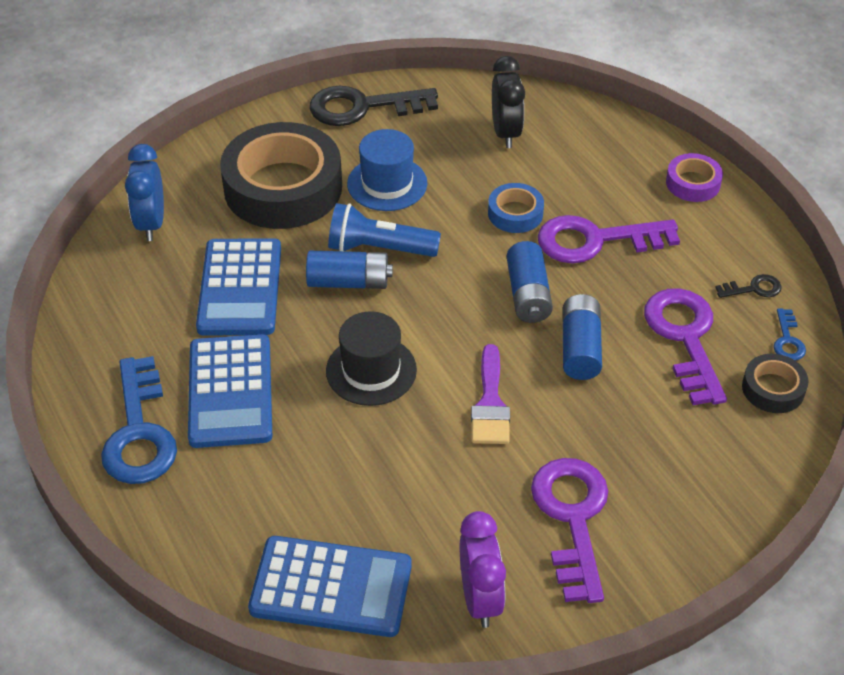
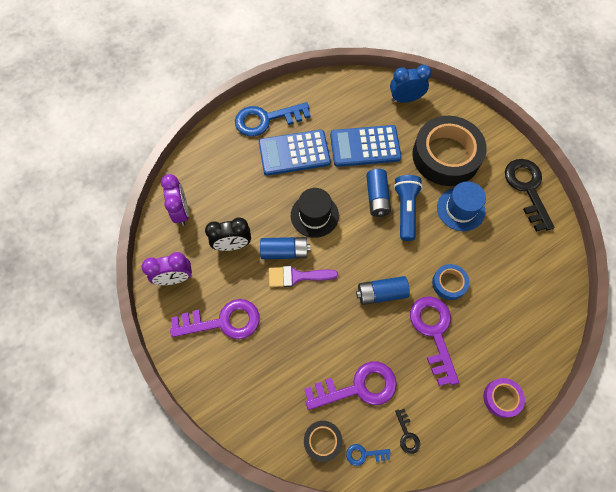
camera: 85 degrees right, 20 degrees up
(331, 587) = (181, 212): blue calculator -> purple clock
(505, 133) = (523, 274): black clock -> black clock (232, 245)
(580, 348) = (342, 324): blue battery -> blue battery (285, 251)

